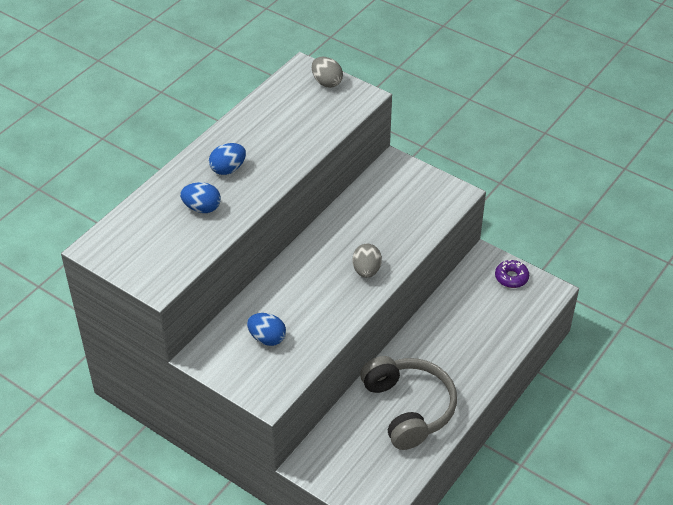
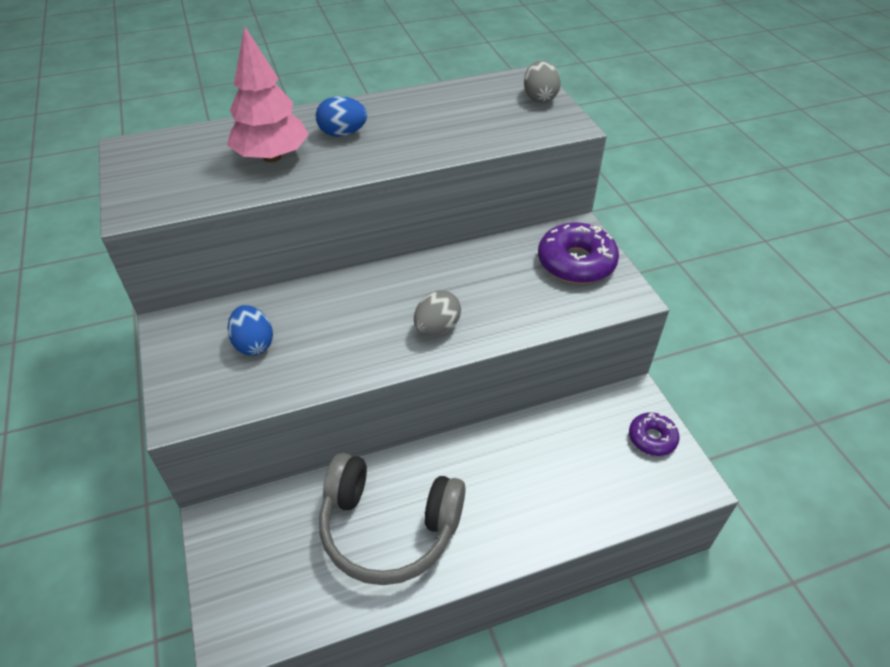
camera: 35 degrees right, 0 degrees up
(202, 208) = (272, 157): blue egg -> pink tree
(409, 408) = (388, 528): grey headphones -> grey headphones turned 90 degrees clockwise
(410, 187) = (576, 262): none -> purple donut

